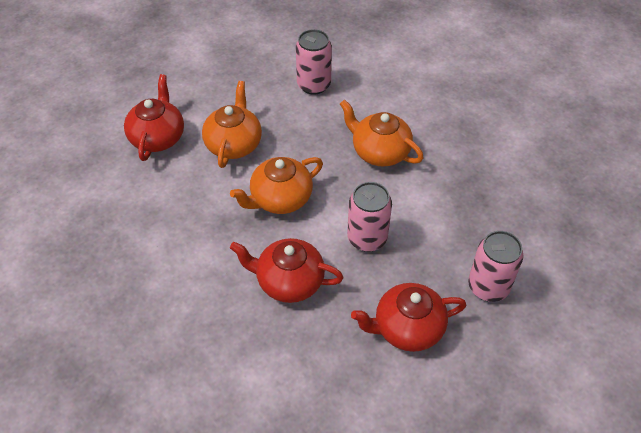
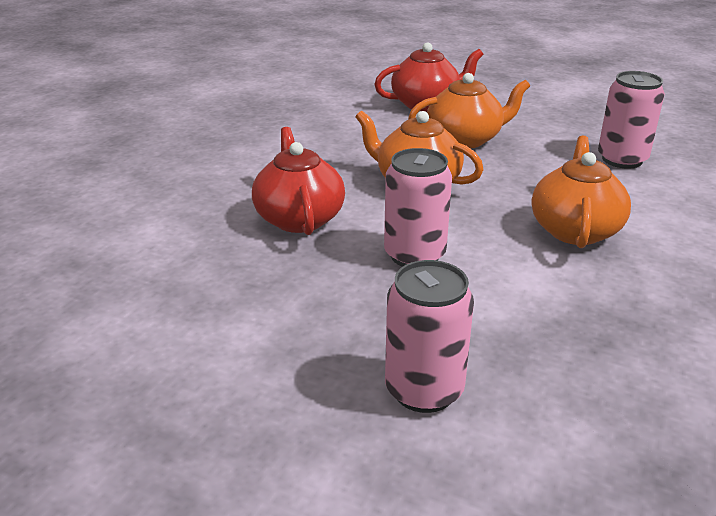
camera: 65 degrees right, 20 degrees down
(407, 328) = (287, 324): red teapot -> none

